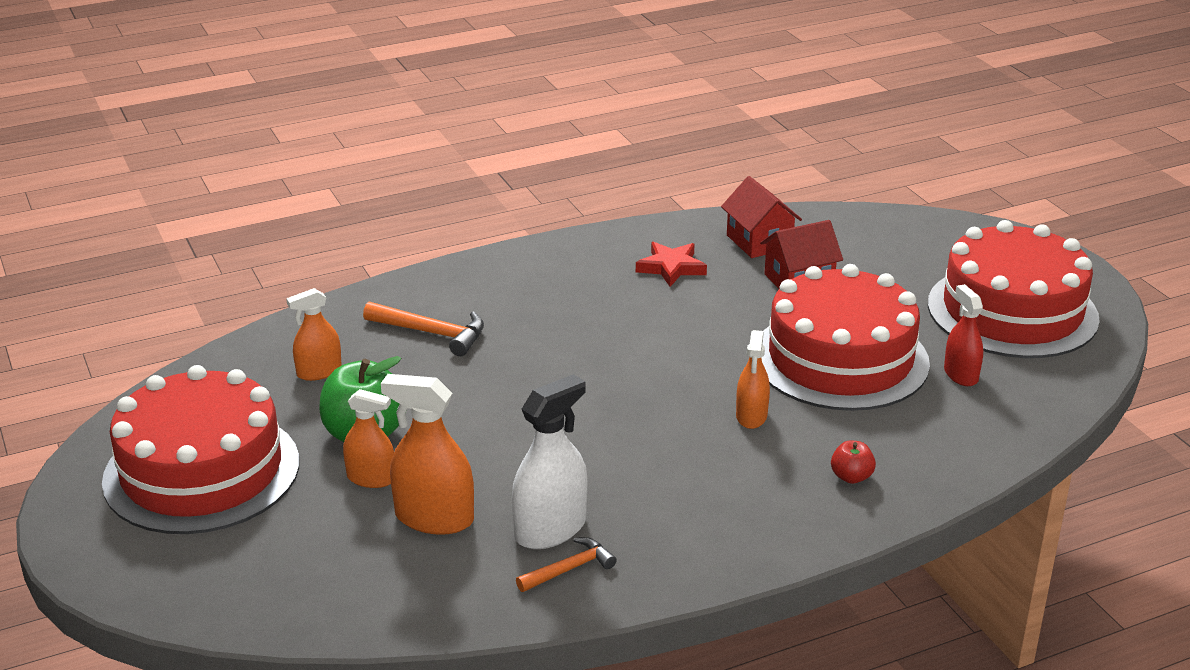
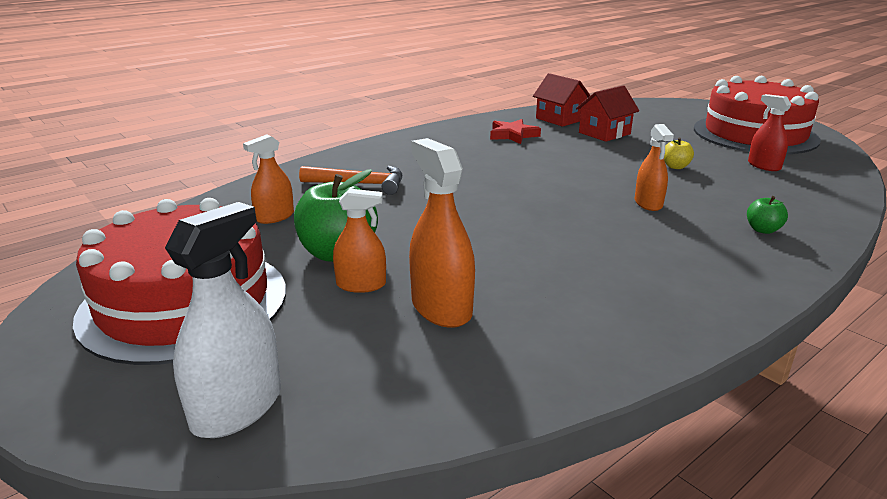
camera: 15 degrees left, 5 degrees down
(434, 518) = (441, 308): orange spray bottle -> orange spray bottle turned 60 degrees clockwise
(550, 529) = (557, 300): white spray bottle -> white spray bottle (237, 408)
(569, 569) = (601, 330): orange hammer -> none
(840, 359) = (675, 167): red cake -> yellow apple
(851, 477) = (763, 230): red apple -> green apple

